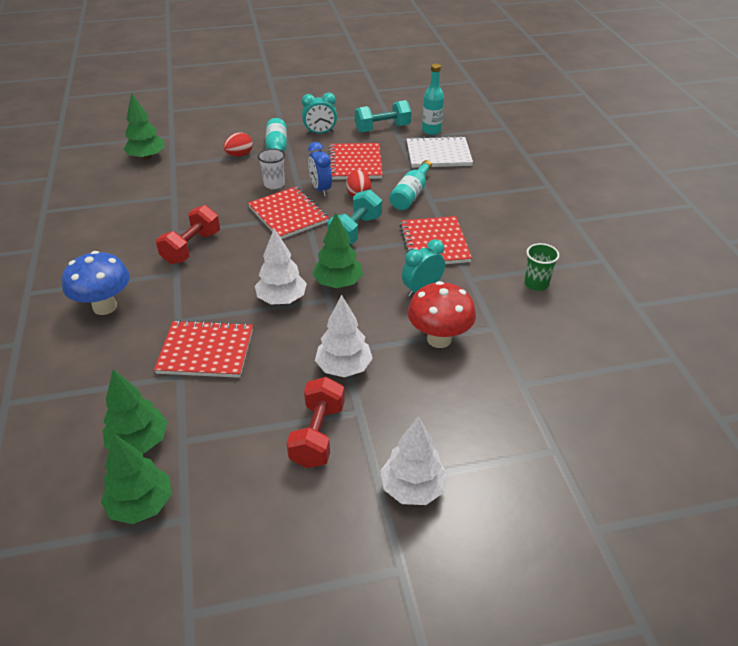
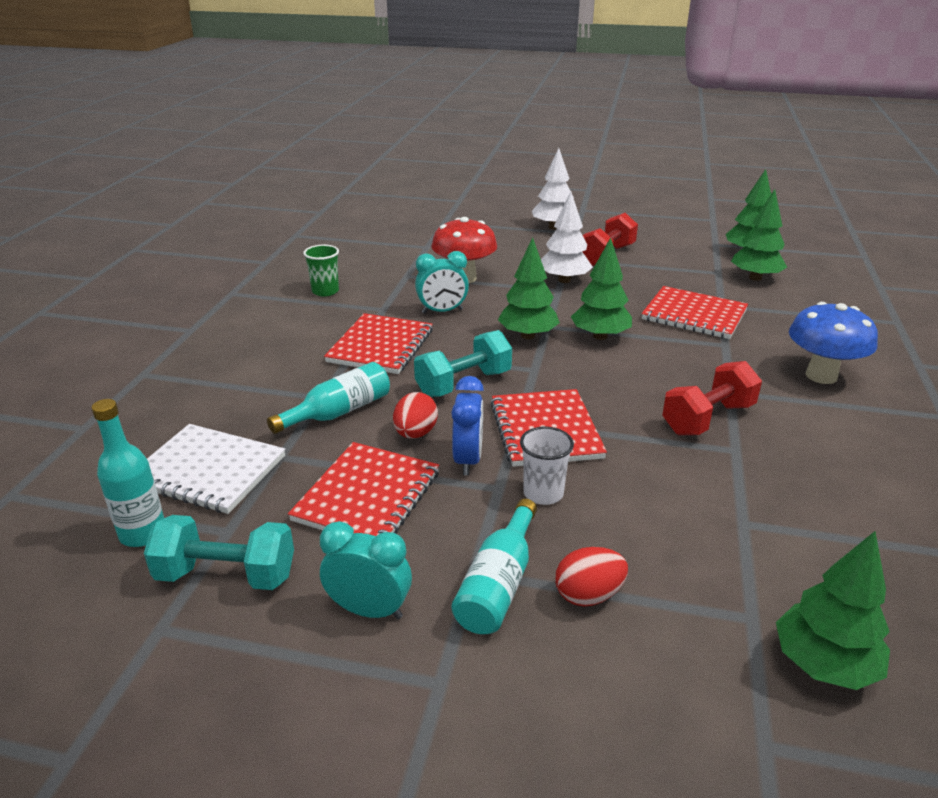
camera: 155 degrees left, 10 degrees down
(282, 299) = (600, 336): white tree -> green tree

